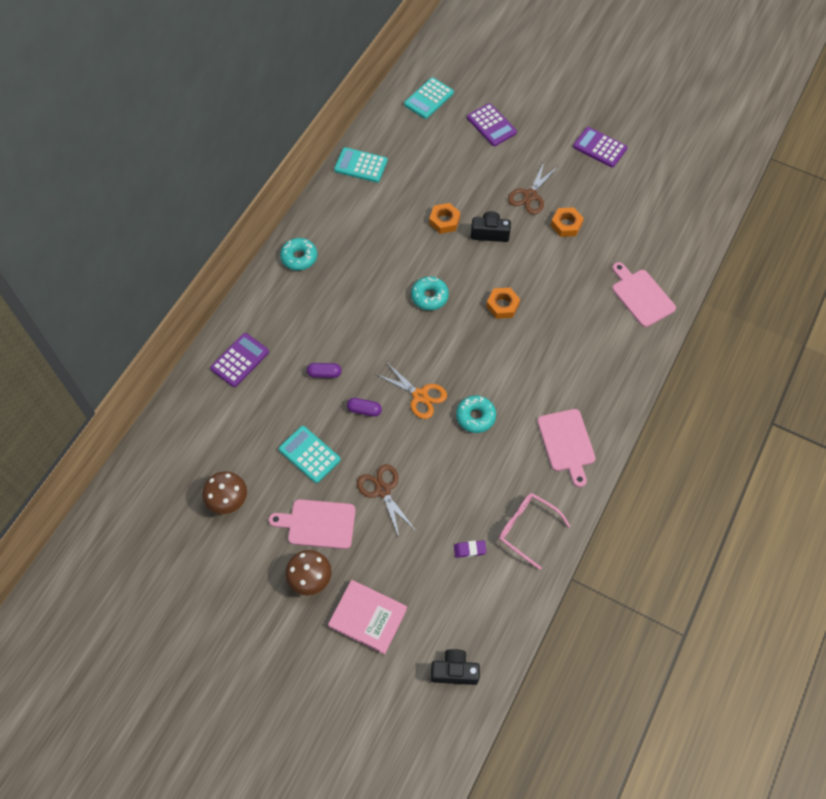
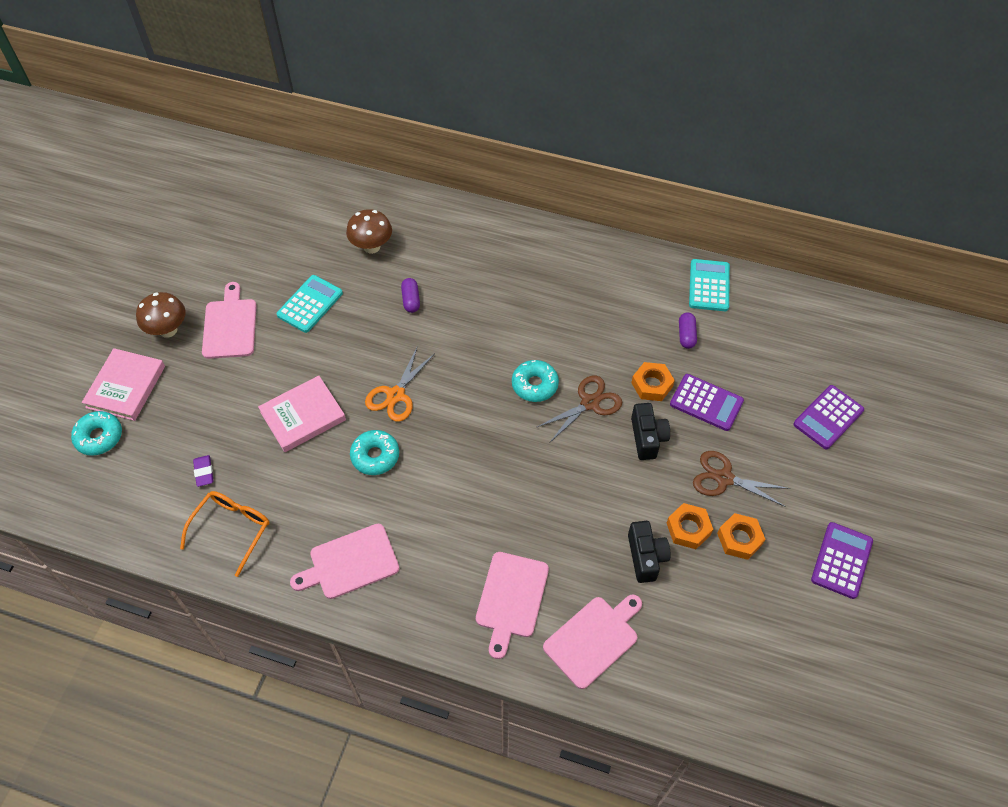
camera: 80 degrees right, 5 degrees down
(228, 501) = (252, 247): brown mushroom -> brown mushroom (372, 247)
(240, 360) = (415, 225): purple calculator -> purple calculator (706, 403)
(299, 257) = (558, 251): turquoise donut -> turquoise donut (99, 437)
(364, 410) = (370, 344): purple capsule -> purple capsule (686, 335)
(383, 490) = (272, 377): brown scissors -> brown scissors (590, 403)
(427, 468) = (303, 416): none -> pink book
(429, 99) = (844, 340): turquoise calculator -> none
(454, 671) = (63, 476): black camera -> black camera (646, 557)
(502, 305) = (539, 466): orange nut -> orange nut (739, 539)
(526, 529) = (232, 529): pink glasses -> orange glasses
(607, 340) = (511, 598): none -> pink cutting board

